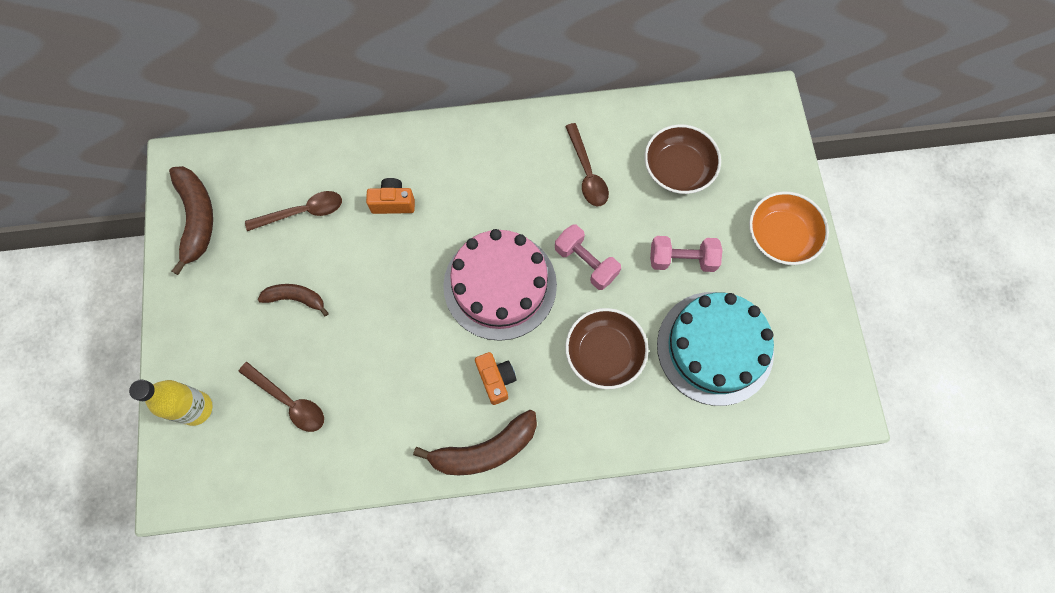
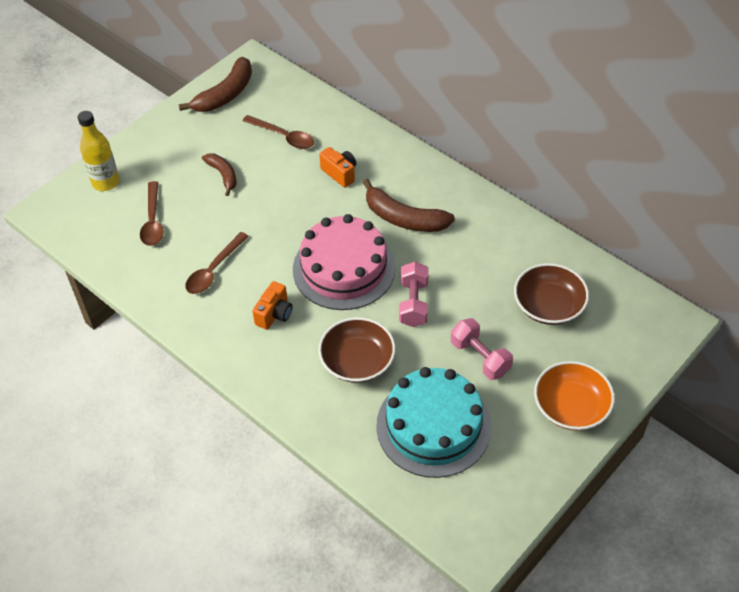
camera: 50 degrees right, 20 degrees down
(485, 450) = (219, 343): brown banana -> brown banana (404, 218)
(587, 172) = (482, 256): brown spoon -> brown spoon (214, 270)

